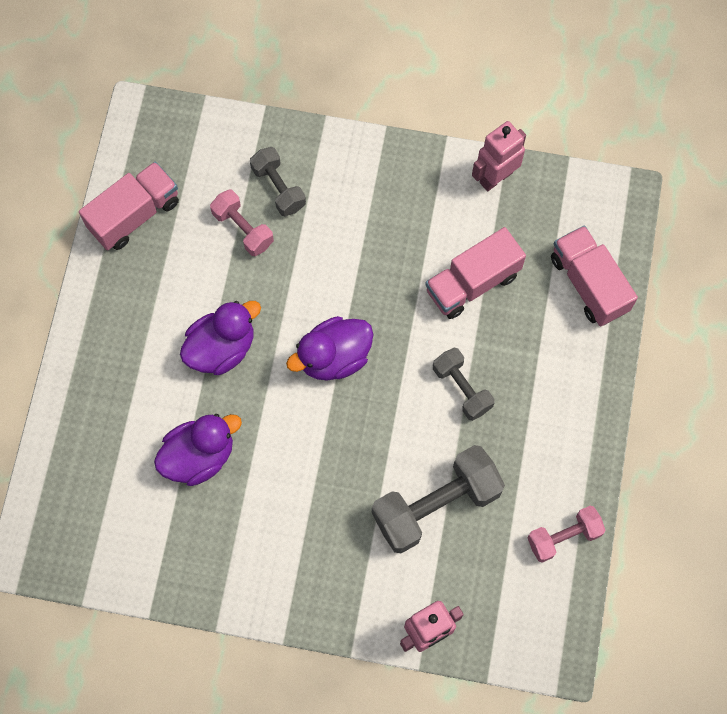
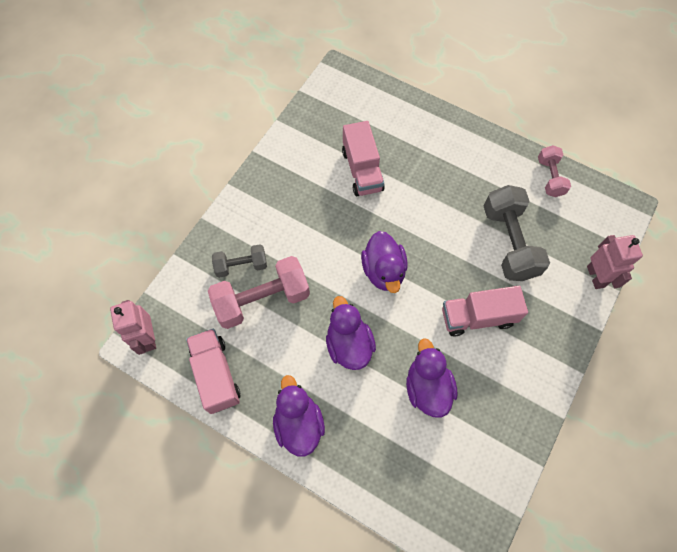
camera: 70 degrees left, 5 degrees down
(109, 325) = (299, 423): none -> purple duck
(243, 229) = (262, 300): pink dumbbell -> pink dumbbell, size x1.75
(462, 388) = (433, 200): grey dumbbell -> none
(495, 177) = (294, 133): pink robot -> pink robot (148, 338)
(589, 284) = (388, 108): pink truck -> pink truck (477, 317)

